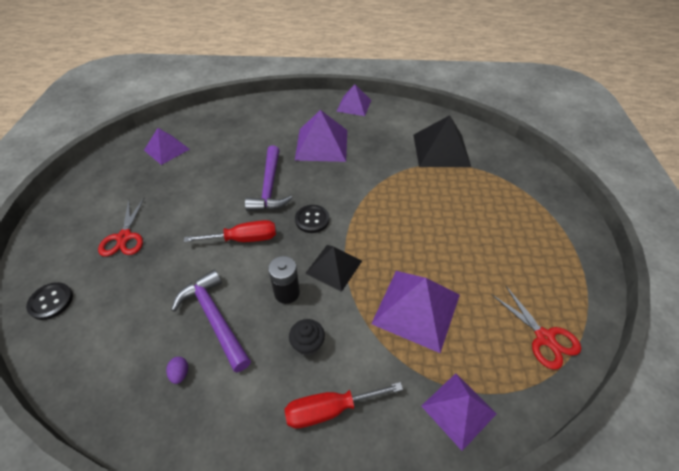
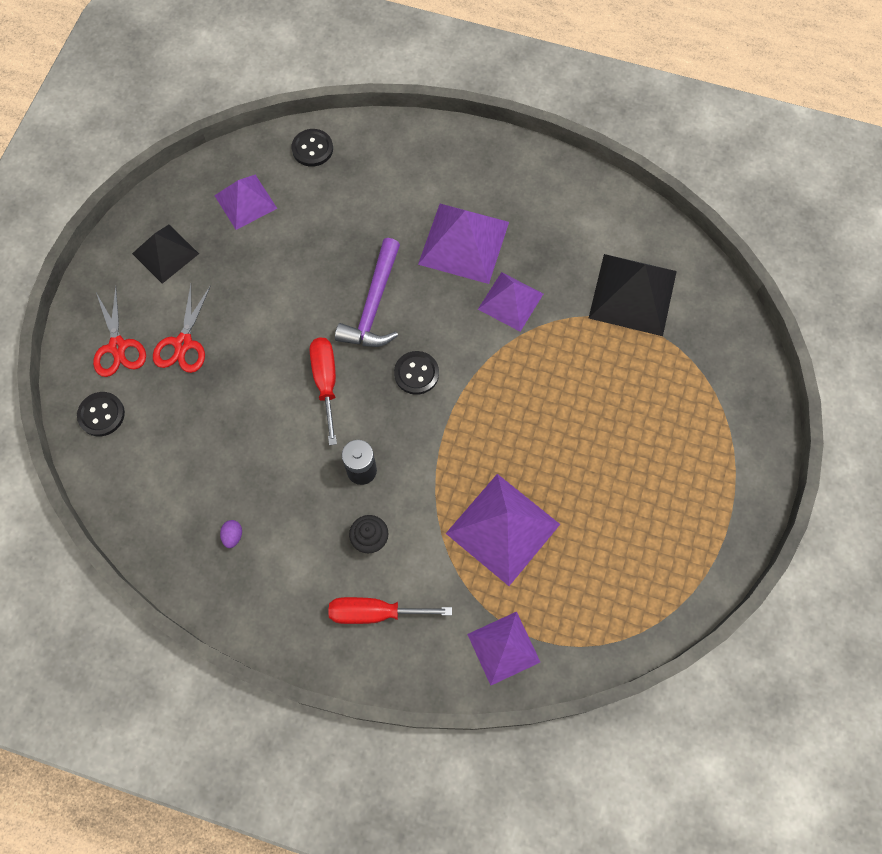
camera: 15 degrees right, 20 degrees up
(209, 118) = (312, 149): none -> black button
(214, 318) = (276, 481): purple hammer -> none
(244, 239) = (326, 382): red screwdriver -> red screwdriver turned 105 degrees counterclockwise
(334, 267) = (424, 449): black pyramid -> black pyramid (165, 253)
(354, 105) = (535, 170): purple pyramid -> purple pyramid (510, 301)
(544, 338) = (632, 600): red scissors -> red scissors (118, 347)

